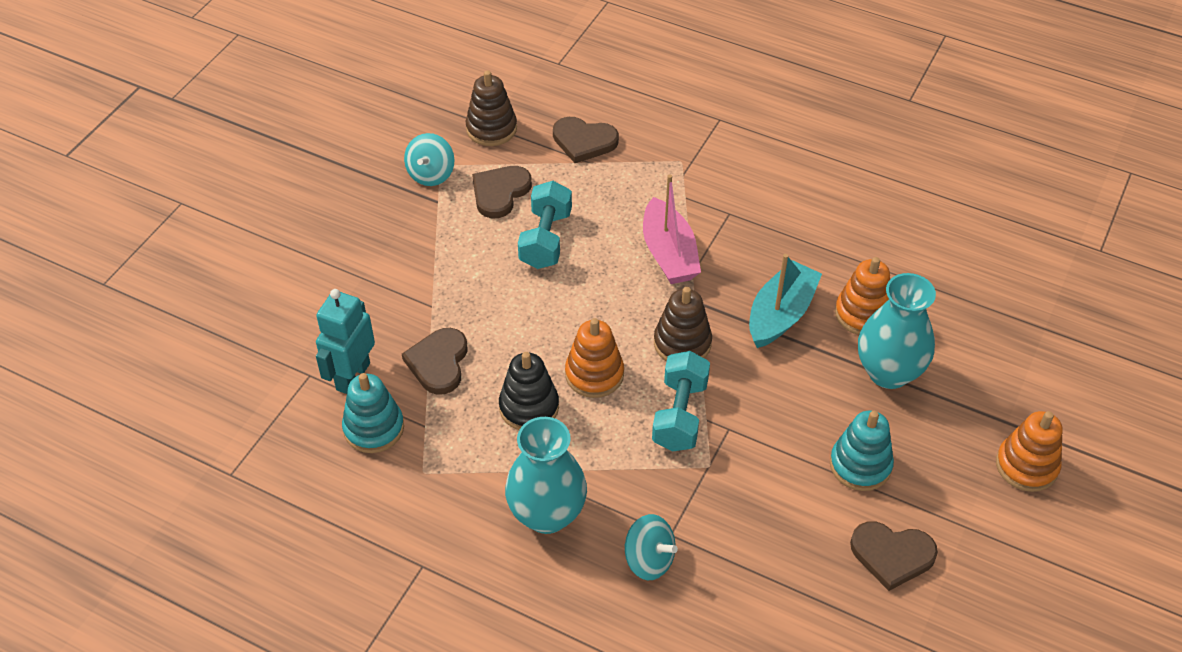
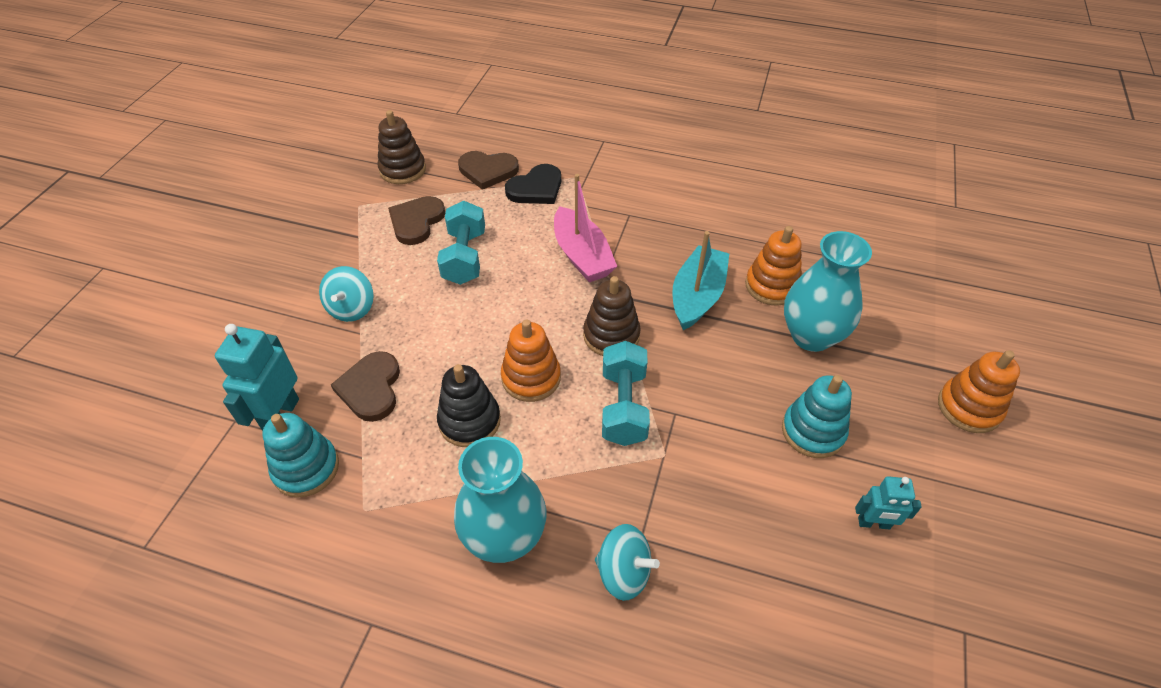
camera: 10 degrees left, 0 degrees up
(431, 174) = (350, 214): turquoise spinning top -> turquoise spinning top (352, 308)
(633, 169) = (536, 188): none -> black heart
(892, 555) = (874, 523): brown heart -> turquoise robot

